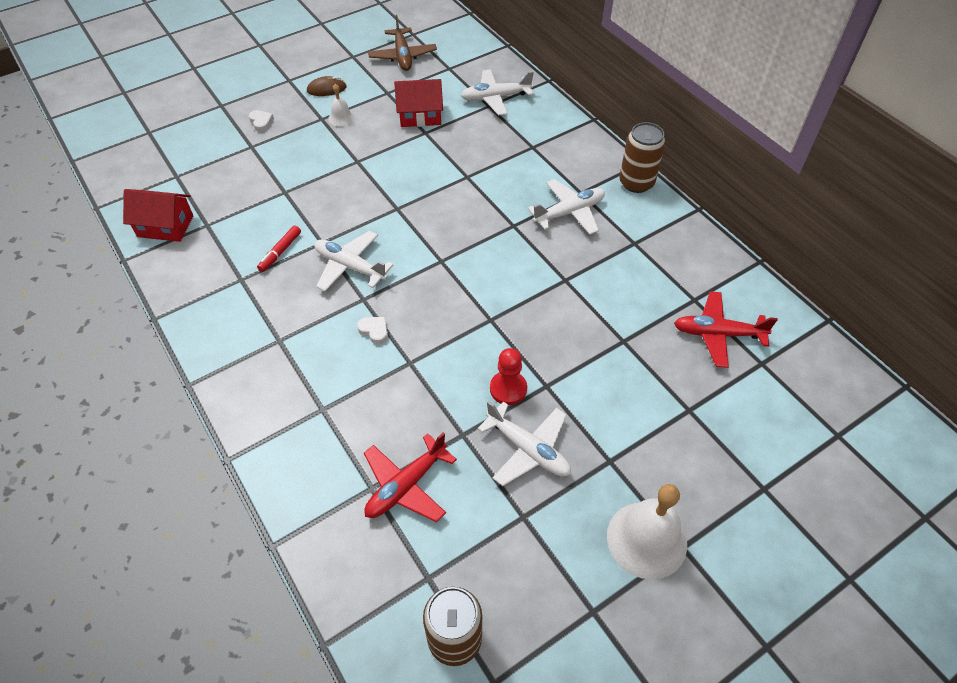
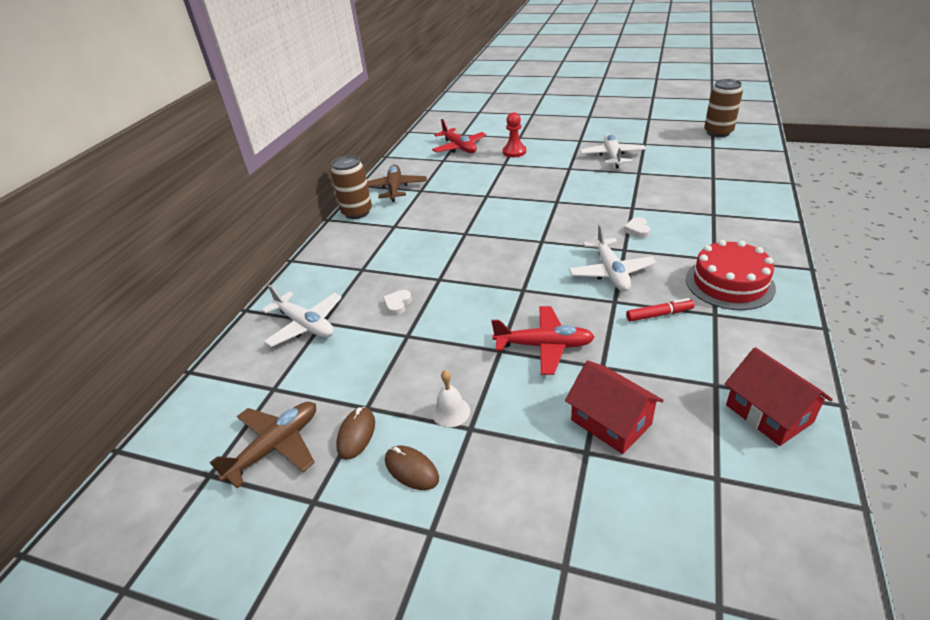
camera: 125 degrees left, 15 degrees down
(248, 318) = (729, 283): none -> red cake
(261, 122) = (541, 480): white heart -> white heart (397, 305)
(373, 82) = (356, 434): none -> brown mouse
(406, 485) = (692, 171): red plane -> red plane (544, 346)
(420, 116) = (384, 355): red house -> red house (611, 422)
(508, 389) = (591, 175): red pawn -> red pawn (514, 152)
(569, 213) = (422, 220): white plane -> none
(646, 539) = (600, 122): white bell -> none
(660, 228) = (394, 189): none -> brown plane

